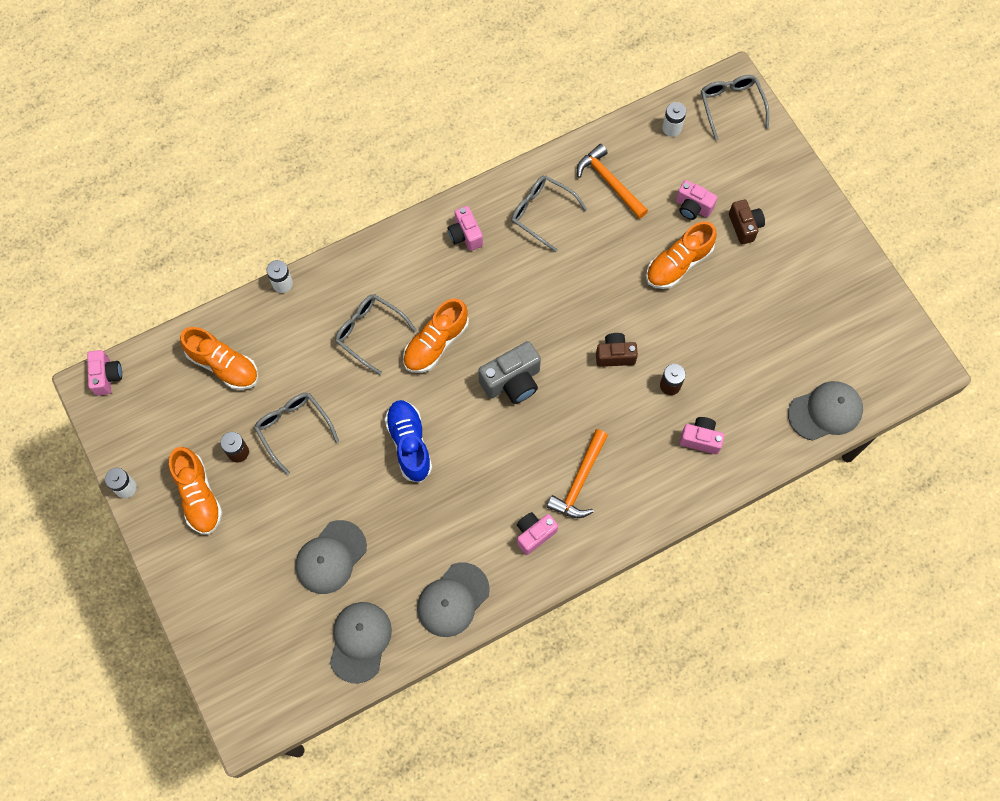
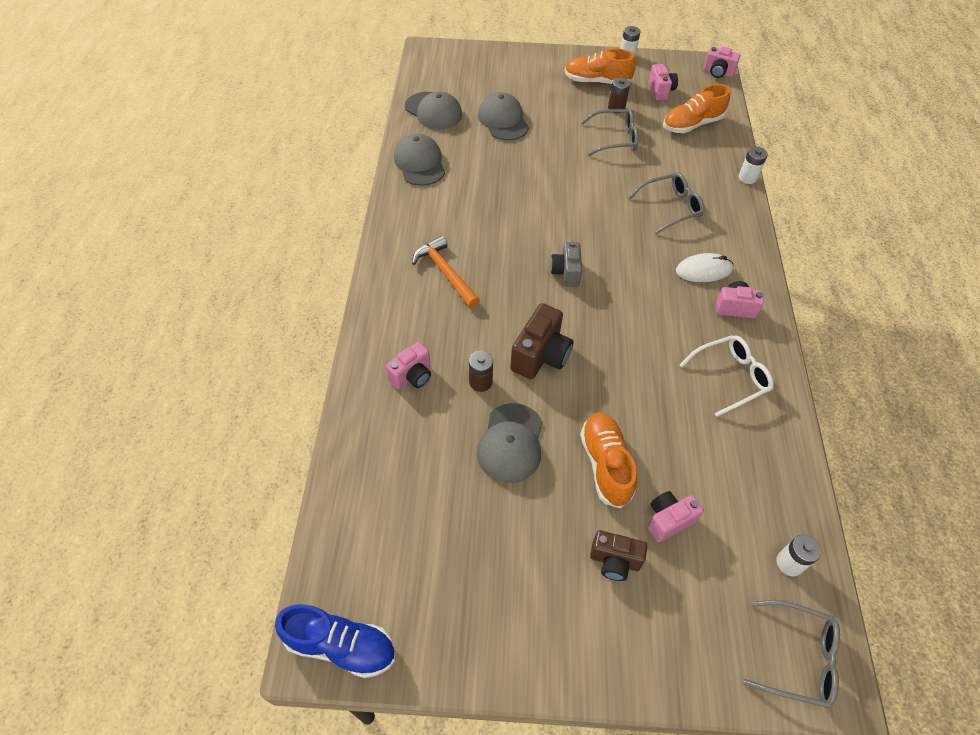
camera: 120 degrees right, 15 degrees down
(409, 444) = (557, 190): blue shoe -> blue shoe (341, 645)
(436, 274) = (703, 270): none -> white mouse
(436, 343) = (635, 241): orange shoe -> none
(512, 381) = (566, 272): grey camera -> grey camera, size x0.66
(534, 534) = (427, 226): pink camera -> pink camera (660, 91)
(542, 213) = (730, 377): grey glasses -> white glasses
(609, 182) = (741, 456): orange hammer -> none
(615, 355) = (540, 356): brown camera -> brown camera, size x1.52
(825, 411) = (352, 501): grey cap -> grey cap (510, 443)

